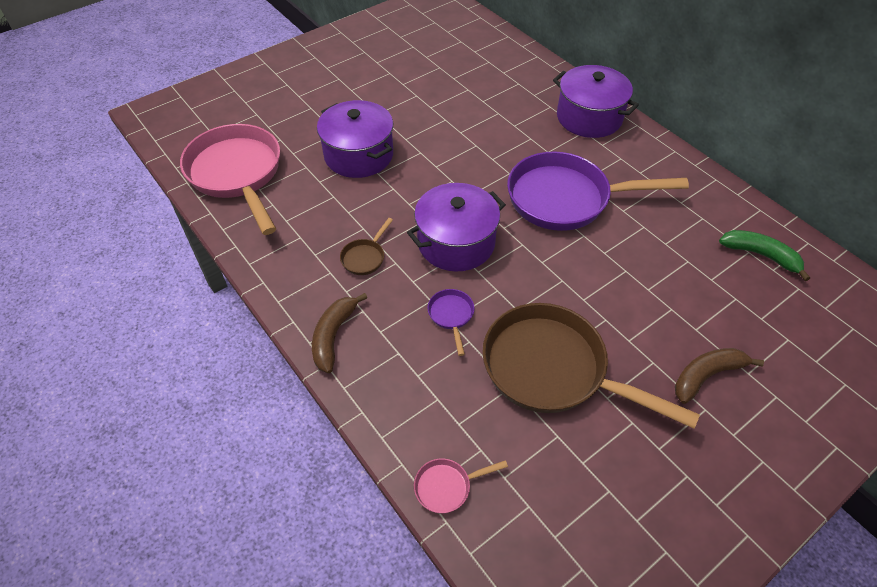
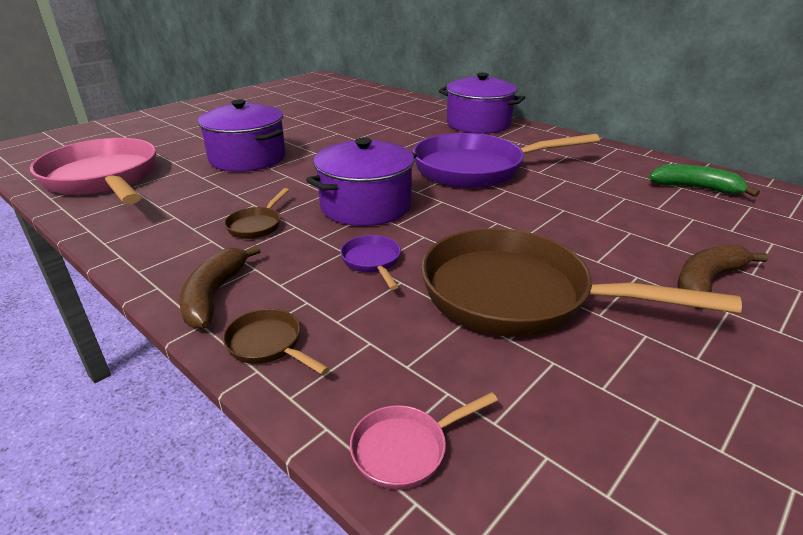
camera: 10 degrees left, 20 degrees down
(370, 390) = (268, 345): none -> brown pan

